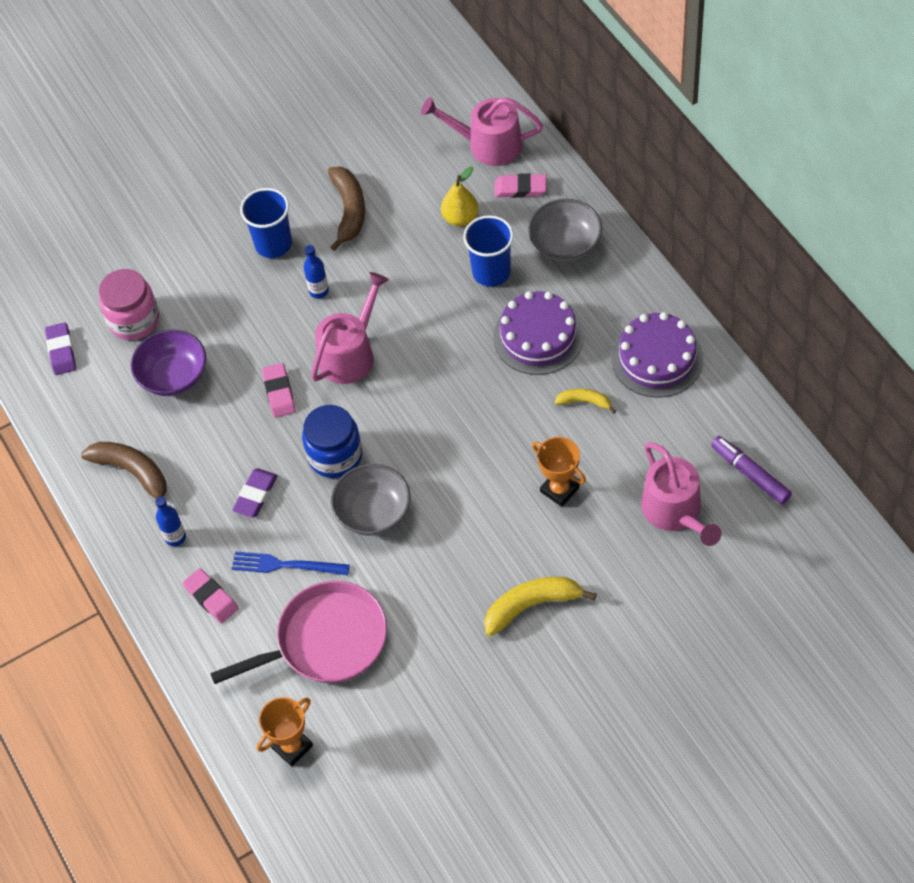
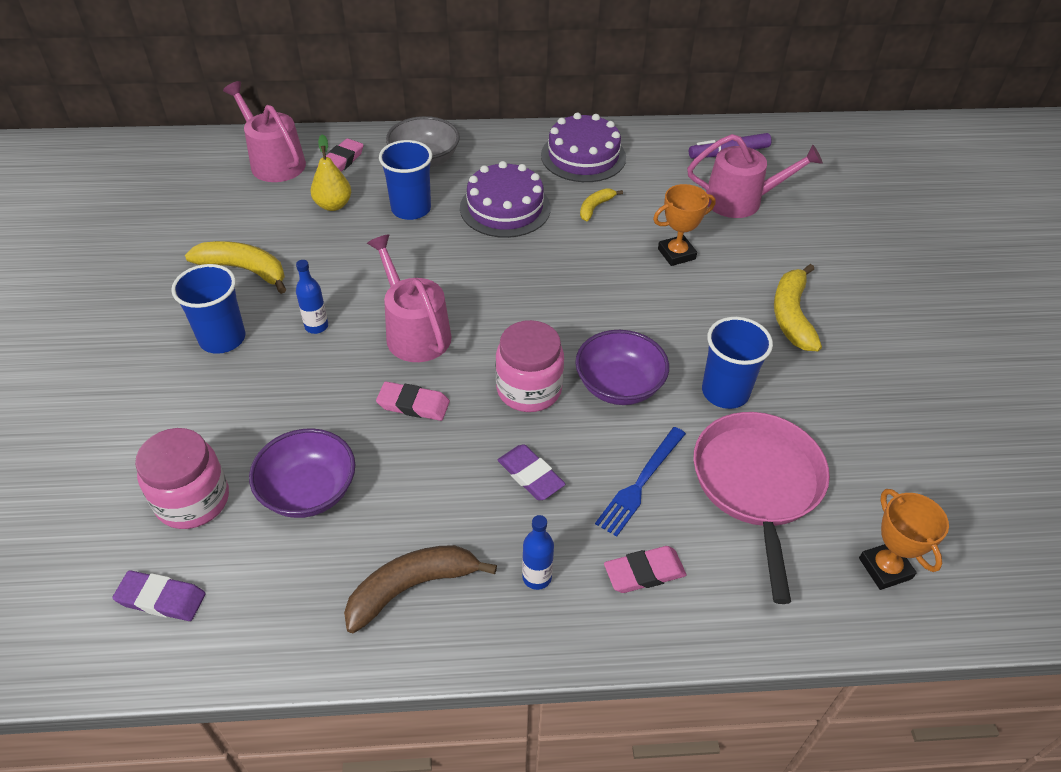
camera: 70 degrees left, 10 degrees down
(335, 456) = (529, 389): blue jar -> pink jar
(349, 210) = (244, 270): brown banana -> yellow banana
(373, 512) = (619, 386): grey bowl -> purple bowl
(409, 587) = (725, 392): none -> blue cup
(488, 145) = (274, 162): pink watering can -> pink watering can turned 105 degrees clockwise

